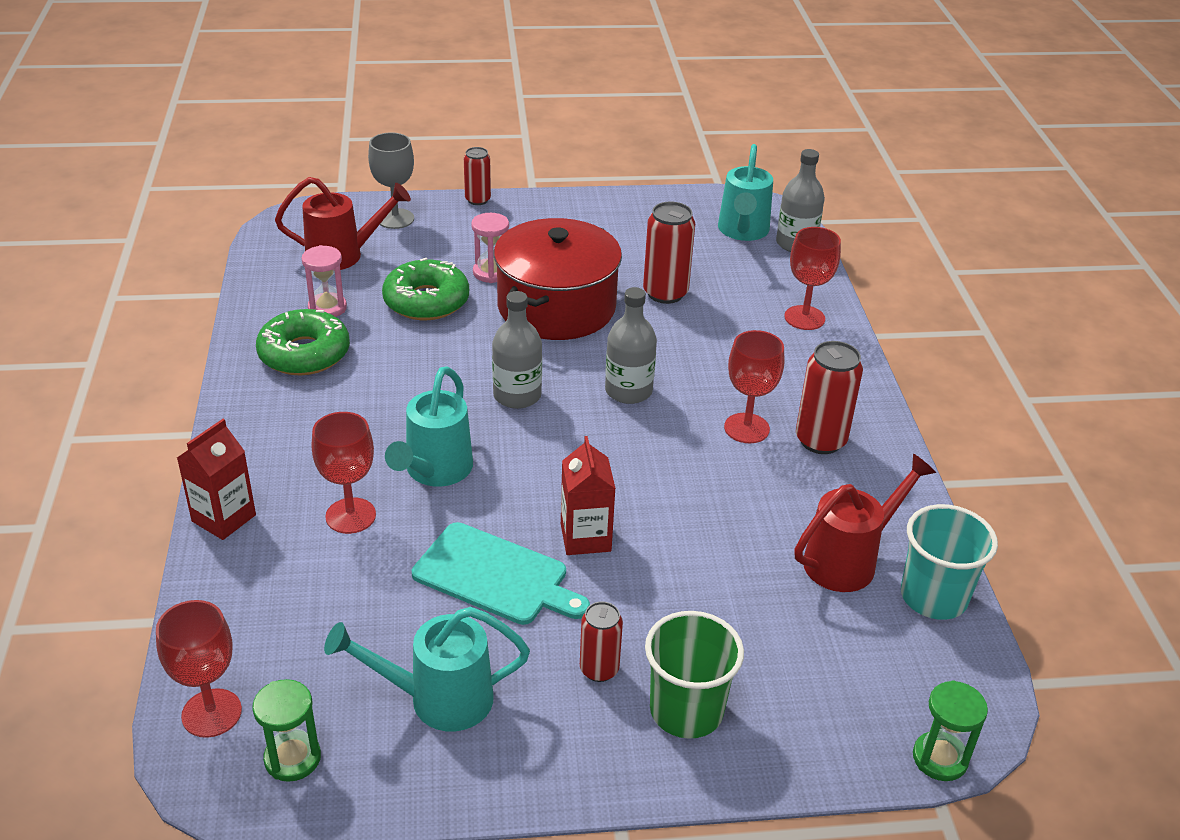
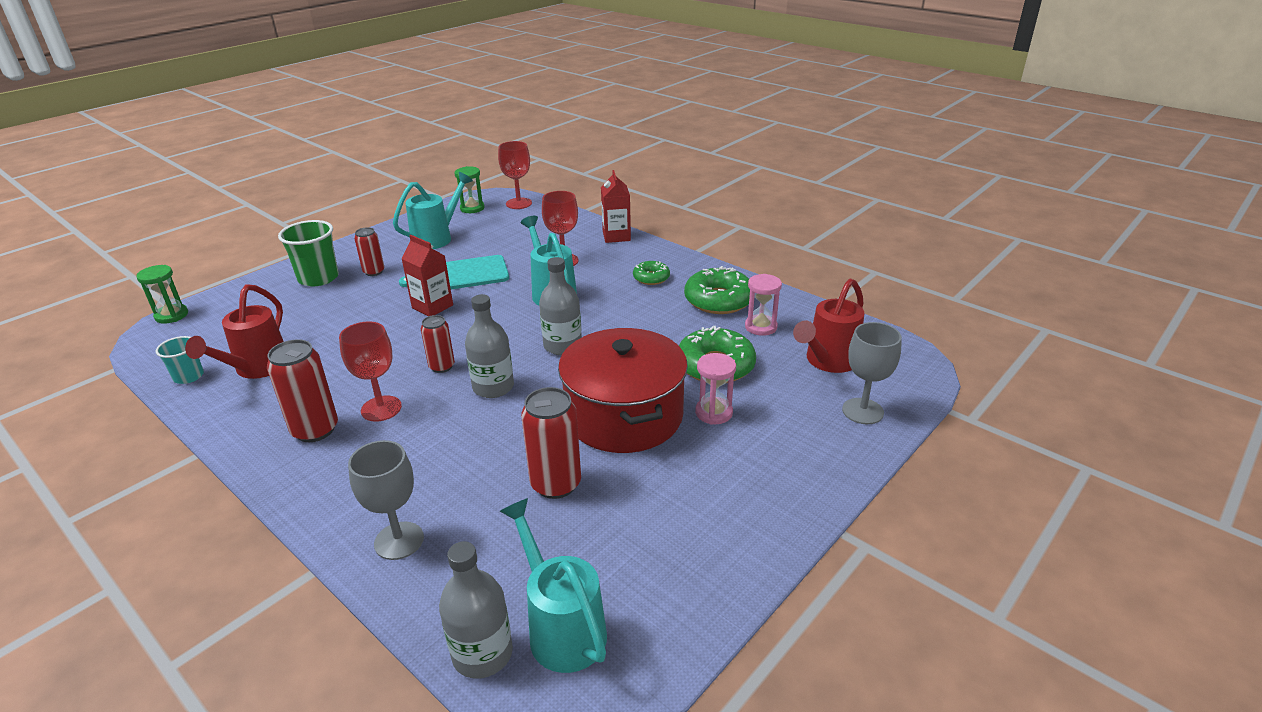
camera: 140 degrees right, 5 degrees down
(309, 422) = (651, 278): none -> green donut
(478, 200) = (850, 475): red can -> red can (442, 366)
(804, 318) = (399, 541): red goblet -> grey goblet
(933, 597) = (188, 376): turquoise cup -> turquoise cup, size x0.59

